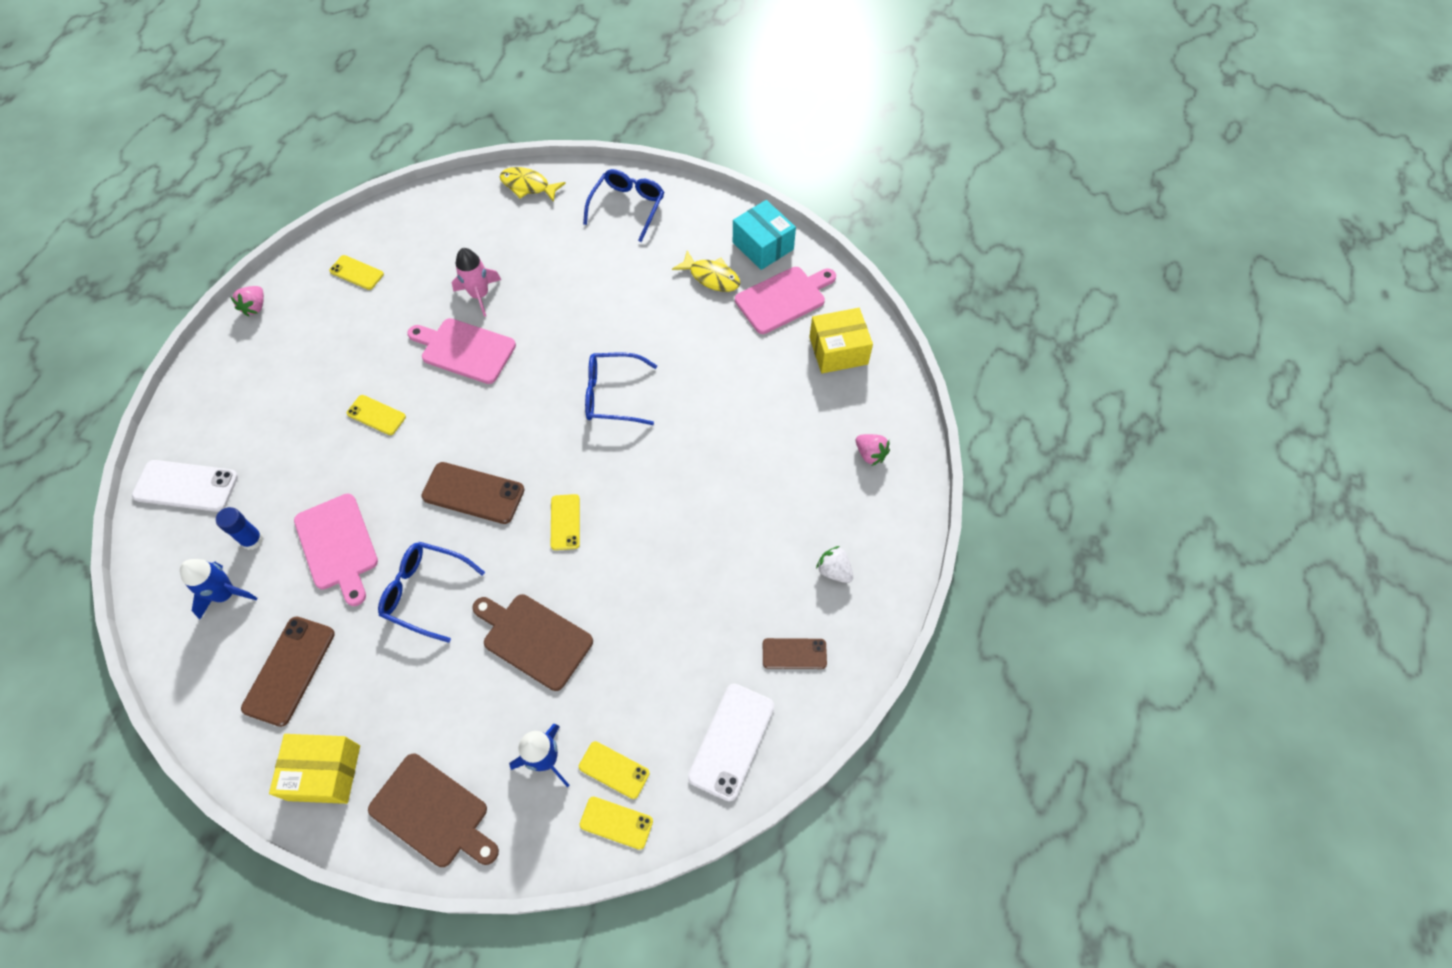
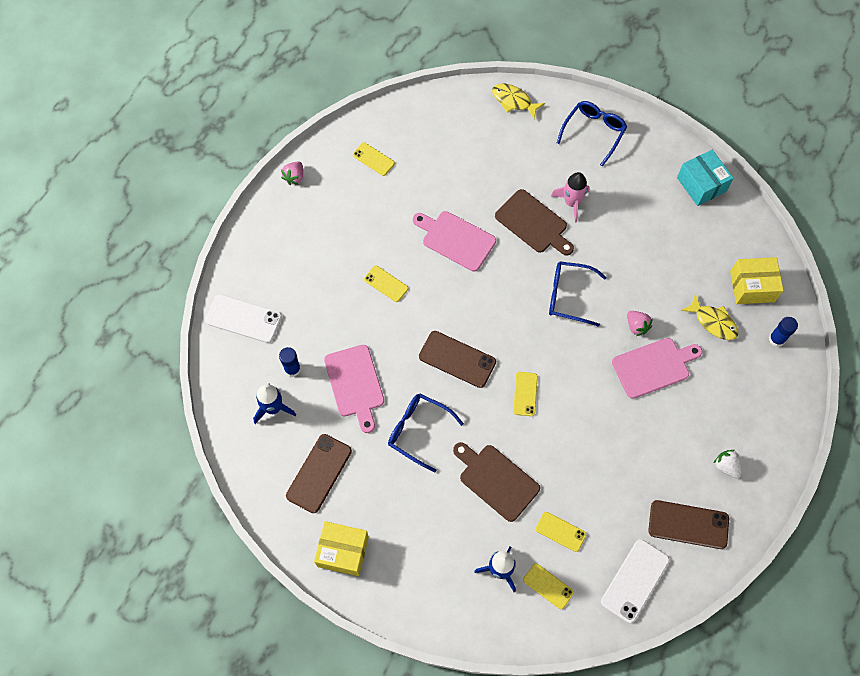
camera: 10 degrees right, 5 degrees up
(433, 812) = (418, 593): brown cutting board -> brown cutting board (533, 223)
(480, 295) = (469, 194): pink rocket -> pink rocket (571, 203)
(616, 822) = (547, 623): yellow phone -> yellow phone (560, 531)
(711, 277) = (656, 206): yellow fish -> yellow fish (713, 322)
(783, 298) = (713, 234): pink cutting board -> pink cutting board (653, 367)
(794, 653) = (688, 524): brown phone -> brown phone, size x1.63
(870, 454) = (766, 378): pink strawberry -> pink strawberry (636, 326)
(876, 407) = (776, 339): none -> blue glue stick

